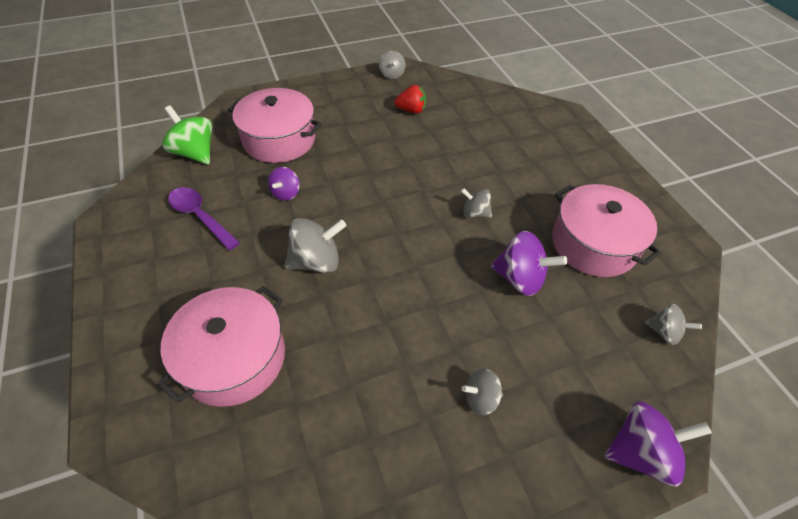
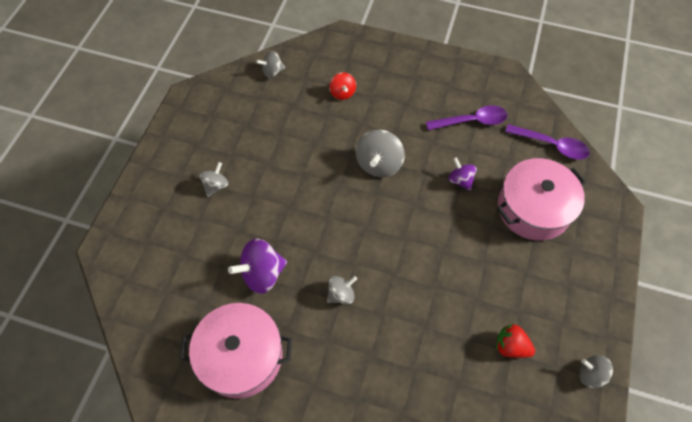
camera: 130 degrees right, 10 degrees up
(195, 153) = (551, 145): green spinning top -> purple spoon
(233, 358) = (342, 93): pink pot -> red spinning top
(411, 110) = (510, 346): red strawberry -> red strawberry turned 75 degrees clockwise
(640, 452) = (118, 236): purple spinning top -> none
(664, 332) = (147, 327): grey spinning top -> grey spinning top (272, 72)

